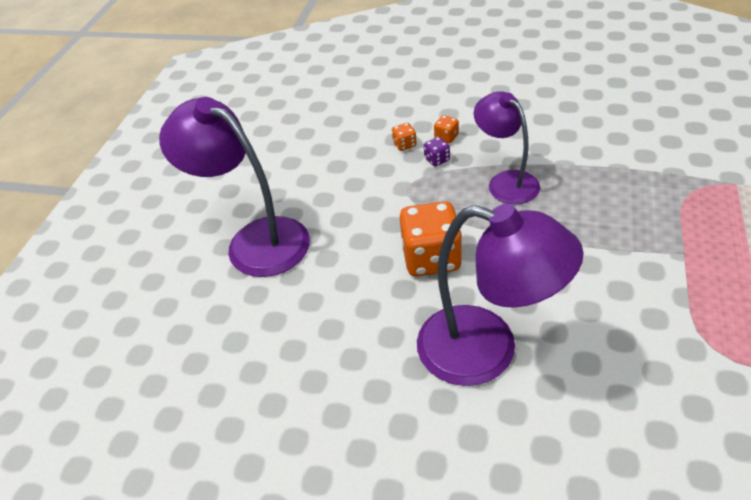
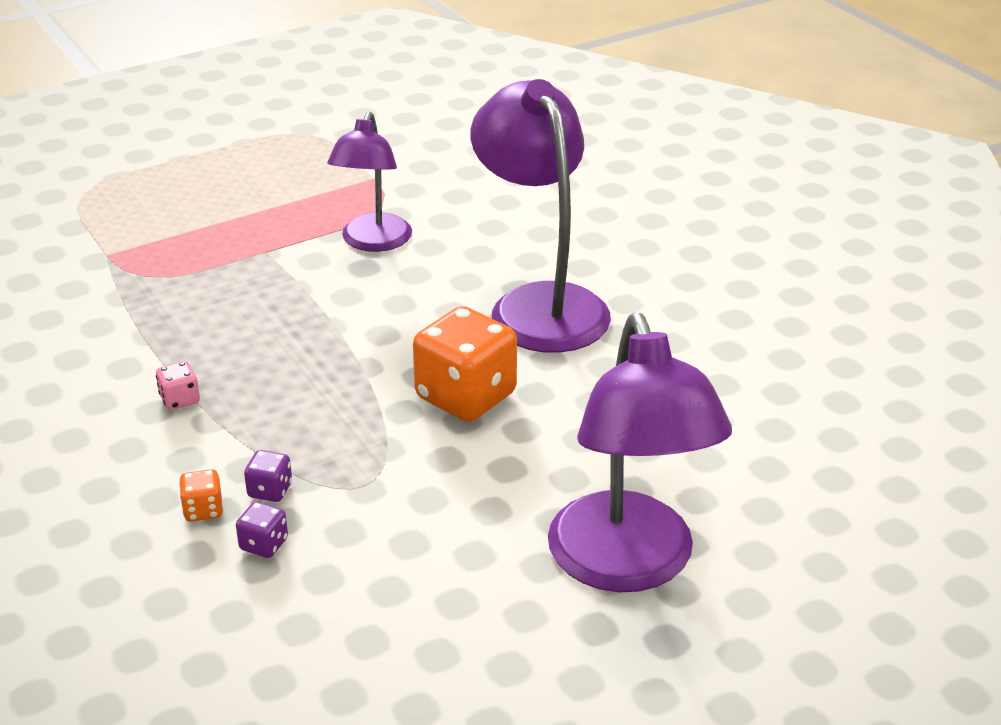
camera: 140 degrees left, 10 degrees down
(404, 145) = (264, 544): orange dice -> purple dice
(506, 182) = (260, 406): purple lamp -> purple lamp (373, 242)
(540, 159) = (180, 399): none -> pink dice

